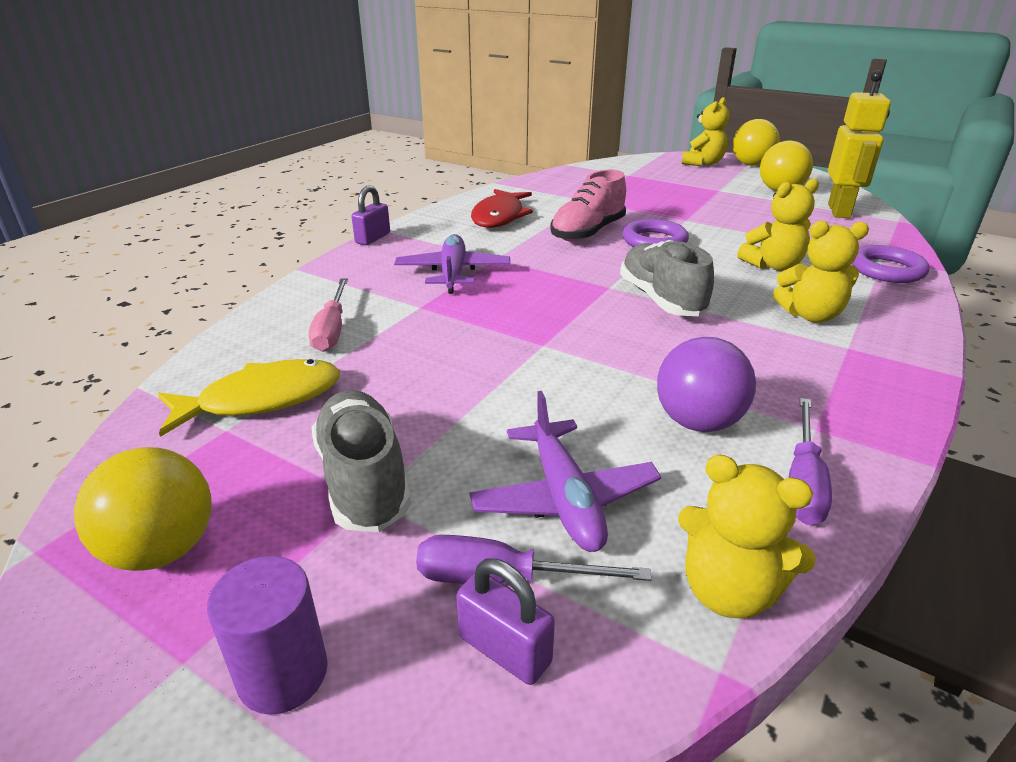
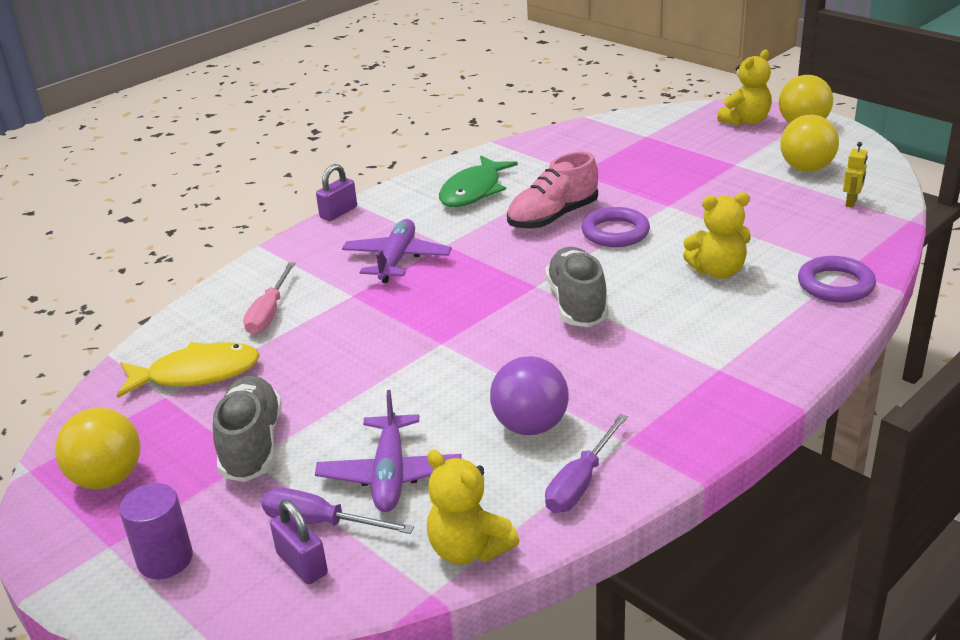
camera: 15 degrees right, 0 degrees up
(499, 217) = (473, 191): red fish -> green fish
(810, 315) = (710, 332): yellow teddy bear -> none
(839, 211) = (851, 203): yellow robot -> yellow robot, size x0.45

